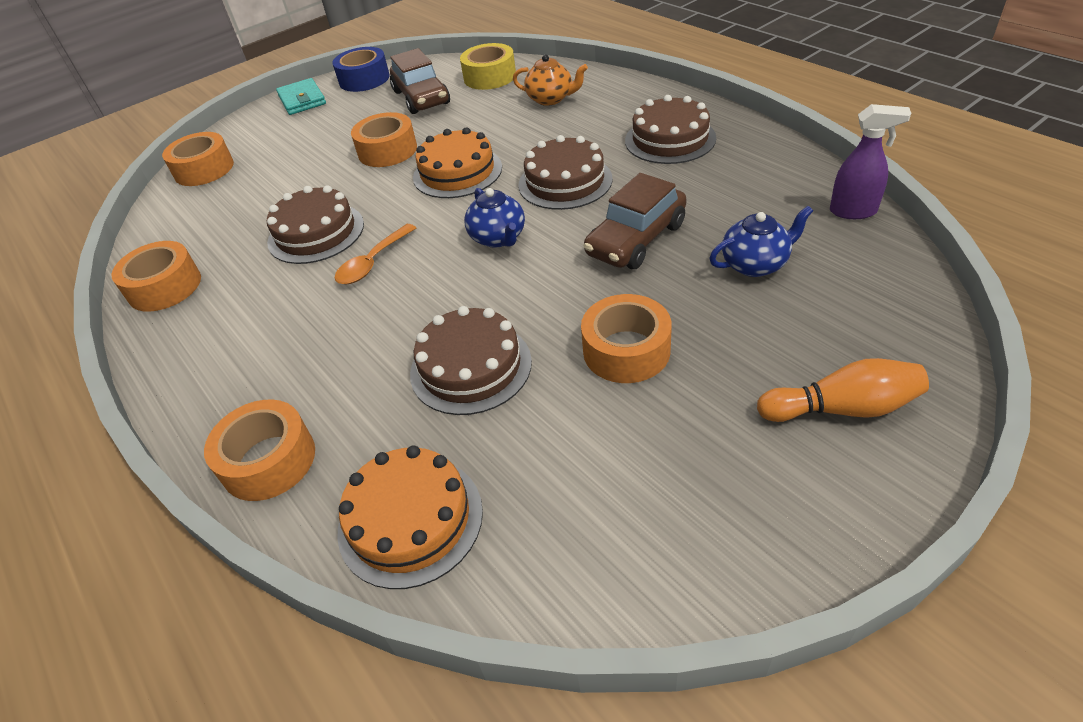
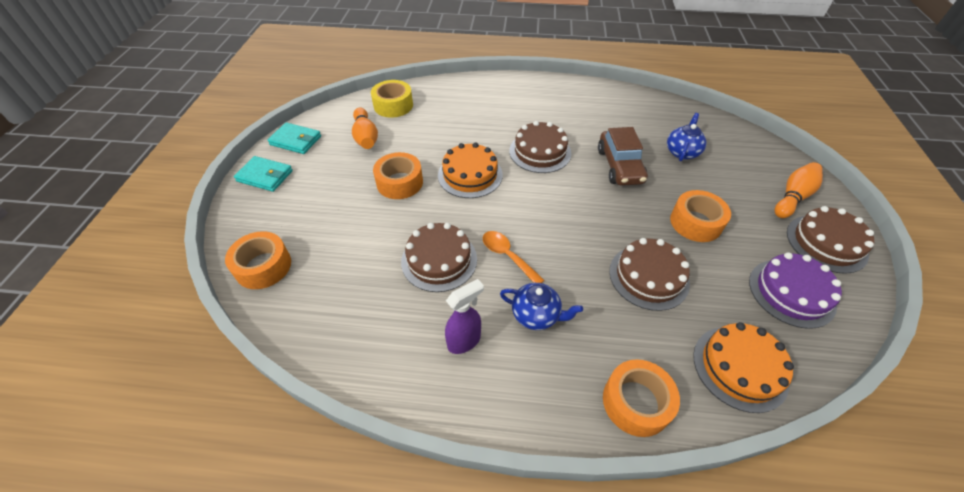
camera: 50 degrees left, 5 degrees up
(164, 287) = (385, 363): orange tape -> none
(364, 79) = (296, 140): blue tape -> turquoise wallet
(372, 263) = (507, 256): orange spoon -> orange spoon turned 150 degrees clockwise
(421, 97) = (365, 137): brown car -> orange bowling pin
(498, 238) = (554, 201): blue teapot -> blue teapot (536, 315)
(551, 99) = (456, 106): orange teapot -> none
(615, 505) = (791, 292): none -> purple cake
(670, 139) = (556, 105): brown cake -> brown cake (826, 243)
(853, 211) = (680, 108): purple spray bottle -> purple spray bottle (464, 341)

